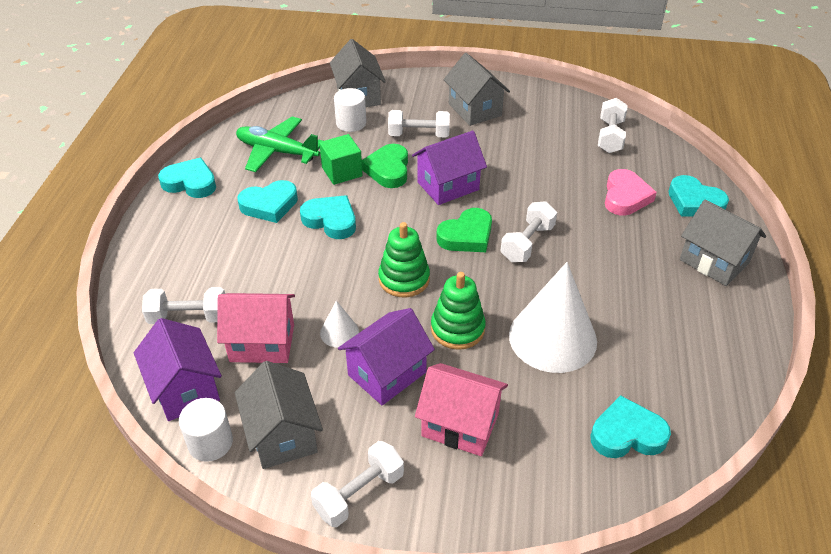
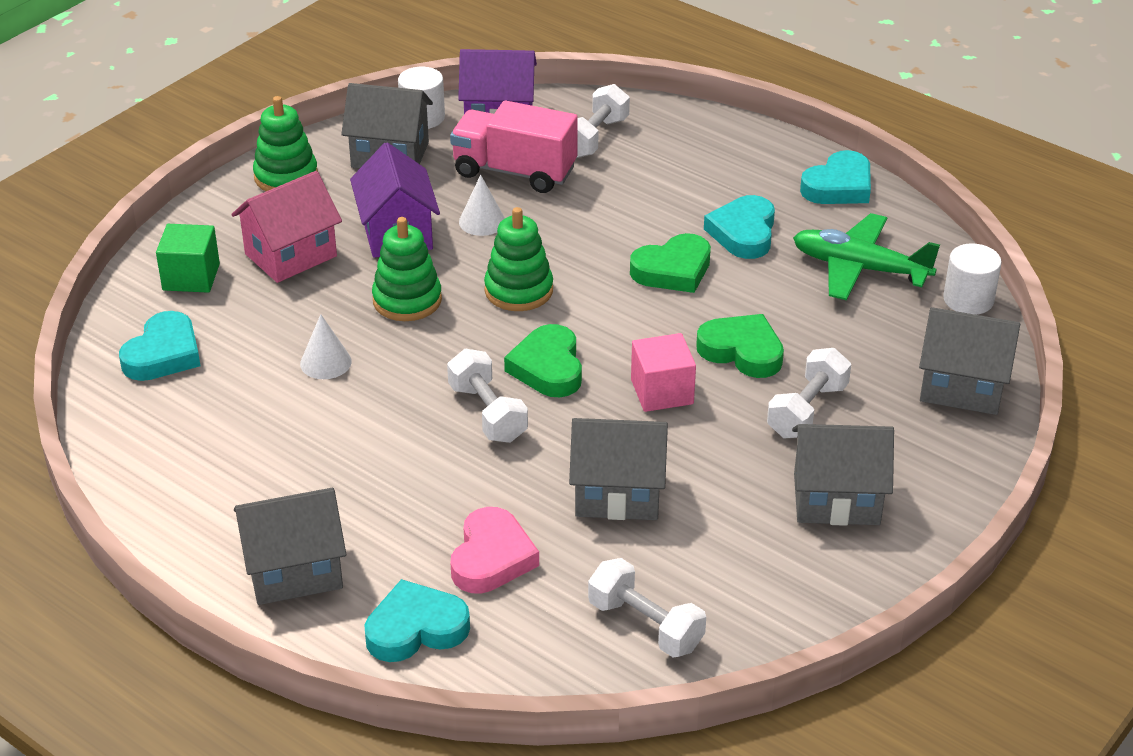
camera: 120 degrees right, 5 degrees down
(262, 343) = (514, 171): pink house -> pink truck
(277, 152) = (859, 268): green plane -> green plane turned 120 degrees counterclockwise
(331, 220) = (673, 270): turquoise heart -> green heart
(342, 172) = (769, 309): green cube -> green cube (191, 277)
(351, 123) = (887, 355): white cylinder -> white cylinder (968, 299)
(359, 494) = (286, 176): white dumbbell -> green stacking toy
(448, 186) = (662, 392): purple house -> pink cube
(539, 173) = (618, 494): none -> grey house
(552, 338) = (325, 362): white cone -> white cone, size x0.44
(625, 197) = (491, 557): pink heart -> pink heart turned 120 degrees counterclockwise

